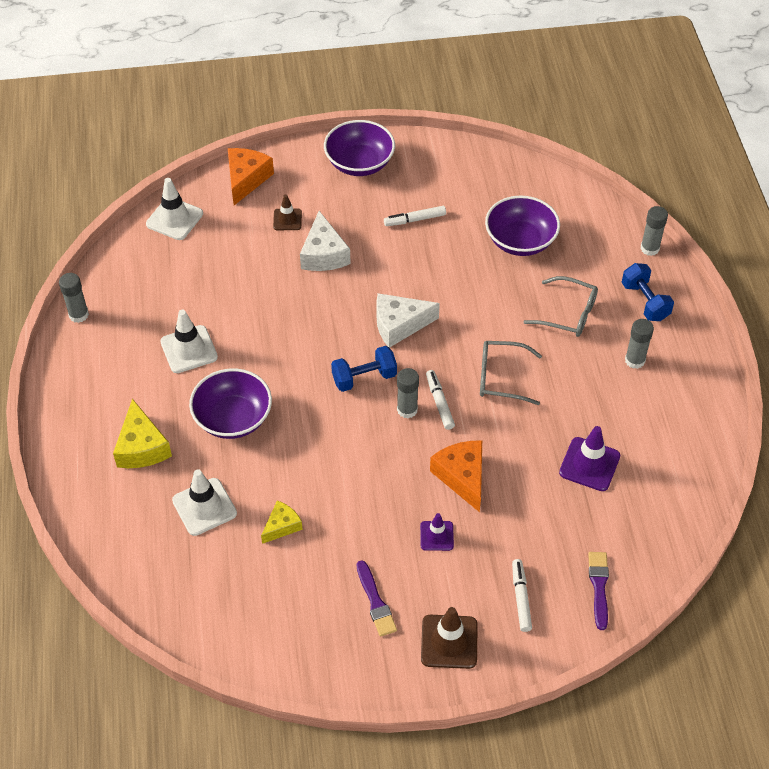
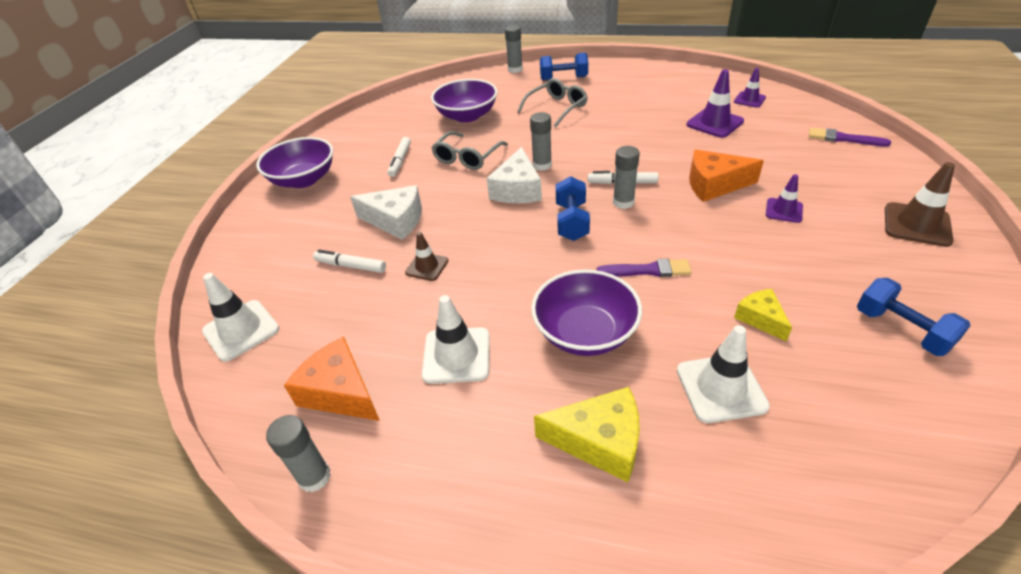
camera: 65 degrees left, 10 degrees down
(246, 179) = (244, 257): orange cheese -> orange cheese (340, 392)
(287, 219) = (329, 237): brown traffic cone -> brown traffic cone (427, 267)
(297, 618) = (901, 330): none -> blue dumbbell
(375, 602) = (870, 264): purple brush -> purple brush (647, 270)
(501, 377) = (607, 147): grey glasses -> grey glasses (467, 158)
(521, 598) = (858, 177): white marker -> white marker (351, 266)
(635, 360) = (617, 90): grey glue stick -> grey glue stick (542, 165)
(662, 493) = (749, 100): none -> purple traffic cone

